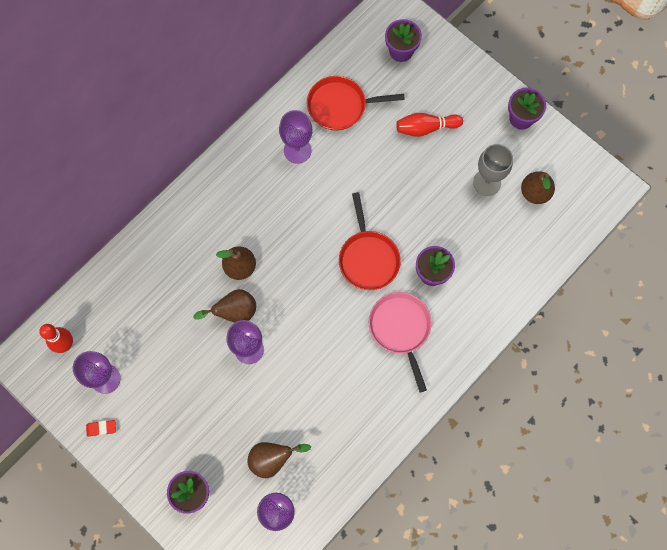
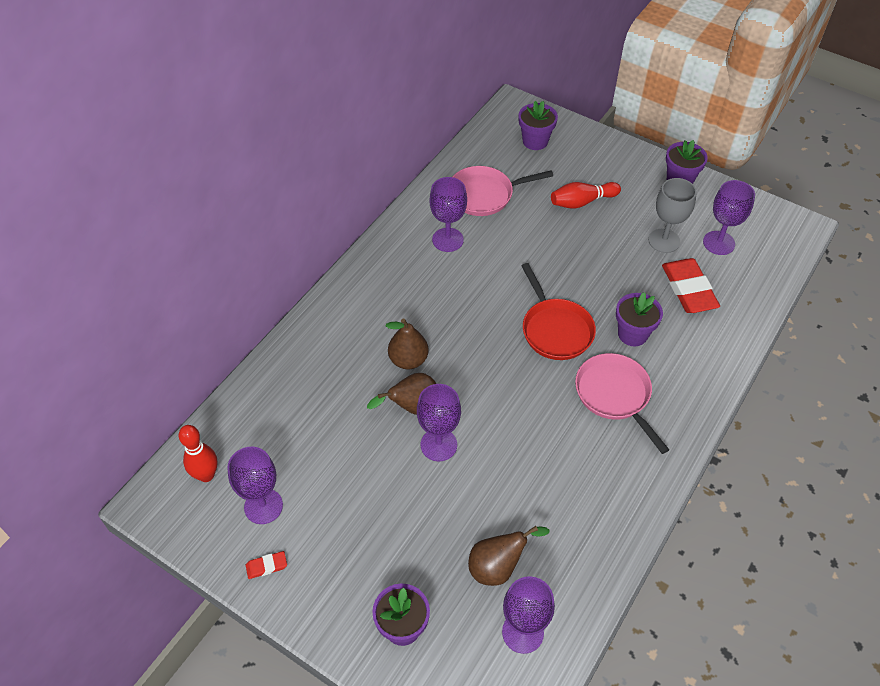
camera: 10 degrees left, 20 degrees down
(340, 106) = (484, 195): red pan -> pink pan
(493, 237) = (688, 289): none -> red eraser
(535, 193) = (718, 243): brown pear -> purple goblet

